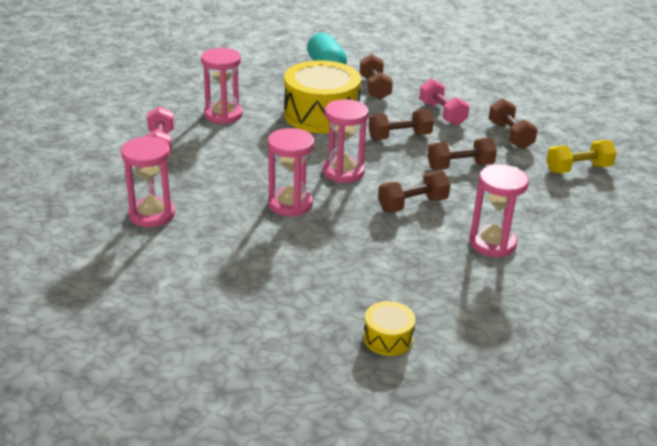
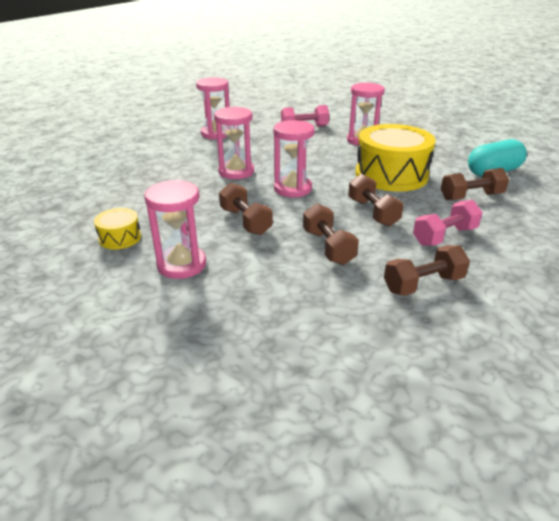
camera: 85 degrees right, 0 degrees up
(388, 338) = (58, 215): yellow drum -> yellow drum (120, 237)
(578, 169) = (362, 341): yellow dumbbell -> none

